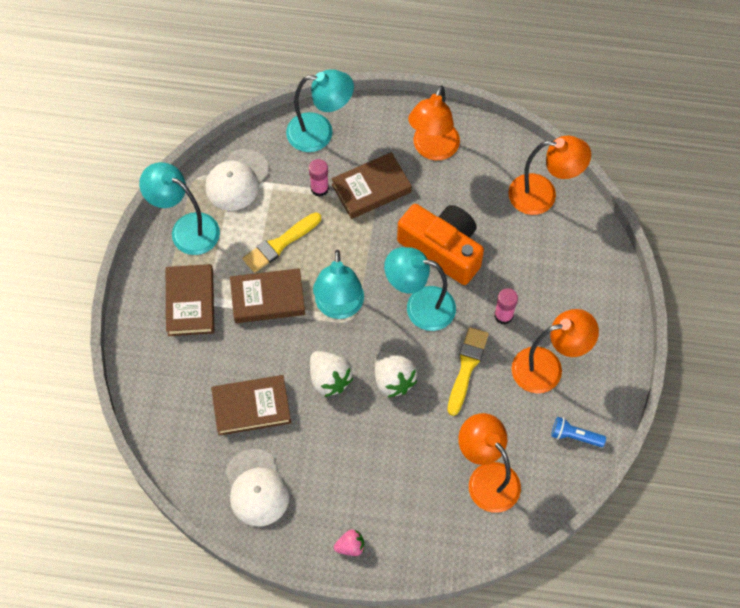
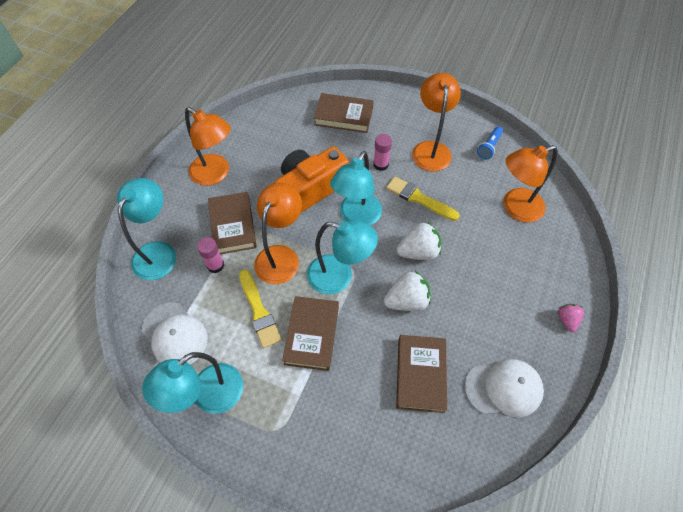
camera: 75 degrees left, 5 degrees down
(190, 302) = (293, 410): brown book -> brown book (343, 116)
(543, 195) = (287, 117): orange lamp -> orange lamp (281, 256)

